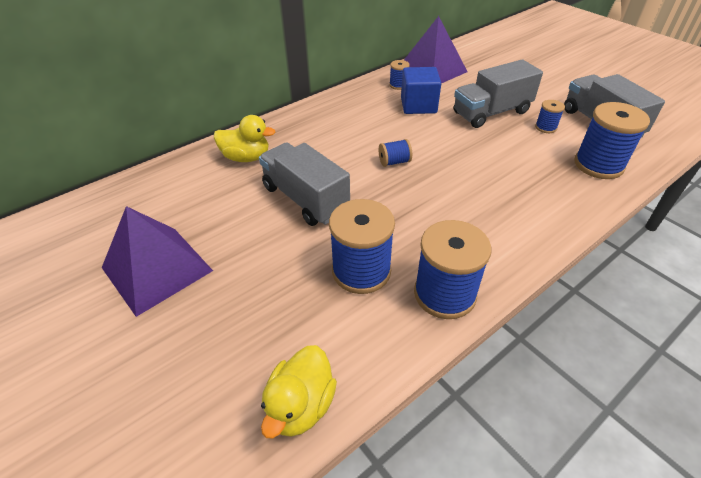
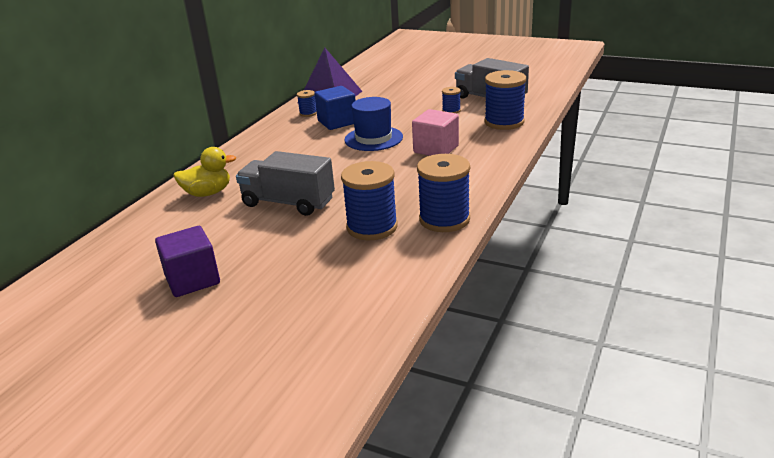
camera: 25 degrees left, 15 degrees down
(157, 269) = (192, 280): purple pyramid -> purple cube
(301, 405) = (386, 304): yellow duck -> none
(394, 162) = (346, 161): blue spool -> none
(440, 140) = (373, 138): none -> blue hat
(491, 112) = (402, 112): grey truck -> none
(497, 179) = (436, 149): none -> pink cube

